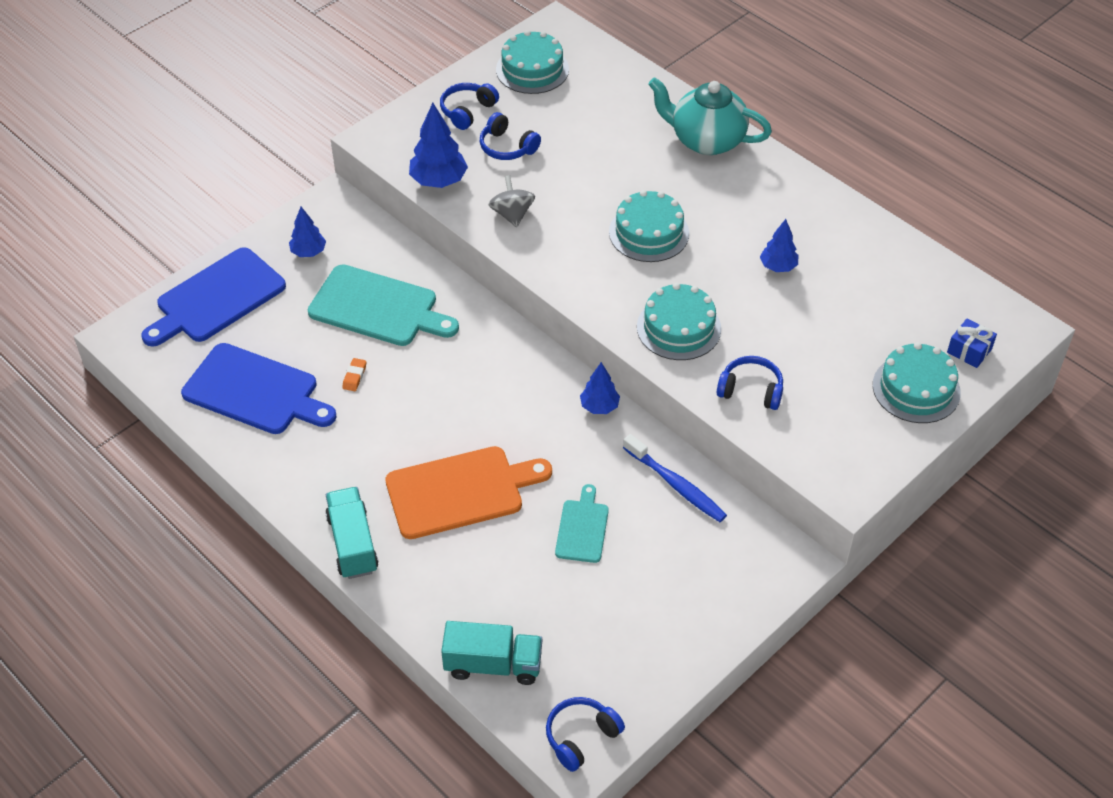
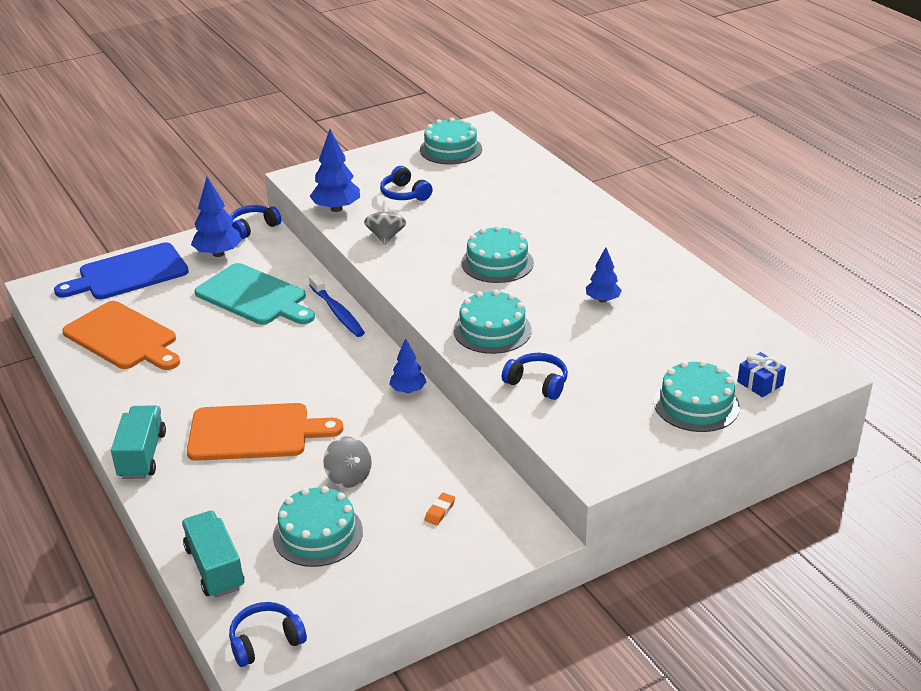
camera: 15 degrees right, 15 degrees down
(255, 391) = (123, 337): blue cutting board -> orange cutting board
(308, 252) = (218, 253): blue tree -> blue tree, size x1.58
(354, 377) = (209, 339): orange eraser -> orange eraser (440, 511)
(467, 111) = (383, 169): blue headphones -> blue headphones (253, 227)
(493, 664) = (215, 568): turquoise truck -> turquoise truck turned 135 degrees counterclockwise
(579, 603) = (318, 534): none -> turquoise cake
(582, 528) = (348, 477): turquoise cutting board -> grey spinning top
(676, 485) = (450, 458): blue toothbrush -> blue toothbrush (337, 312)
(706, 140) = (577, 209): turquoise teapot -> none

